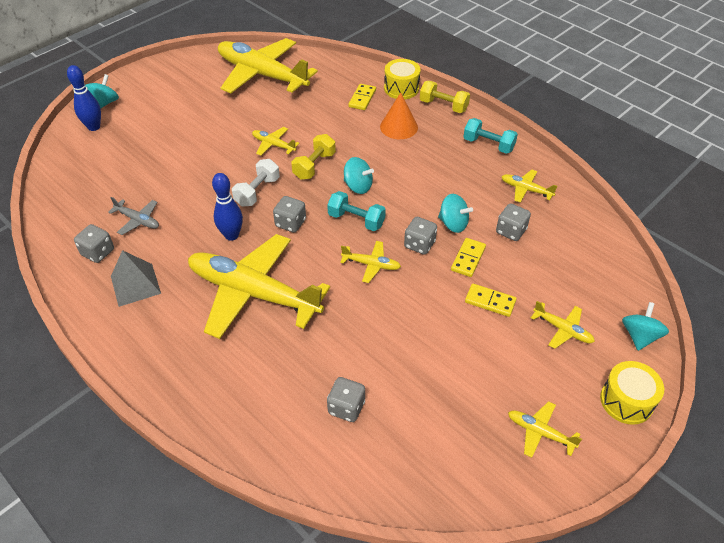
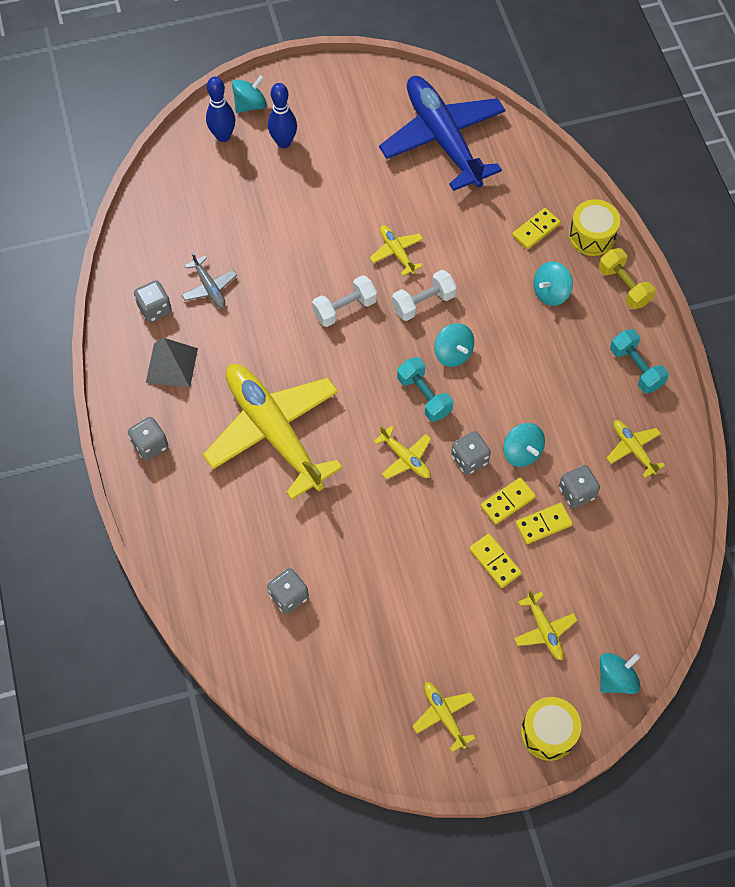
camera: 30 degrees right, 15 degrees up
(231, 235) = (289, 352): blue bowling pin -> blue bowling pin (284, 142)
(262, 75) = (443, 139): yellow plane -> blue plane
(290, 223) = (355, 366): grey dice -> grey dice (150, 445)
(314, 166) = (423, 303): yellow dumbbell -> white dumbbell
(399, 127) = (550, 292): orange cone -> turquoise spinning top
(504, 261) = (543, 524): none -> yellow domino

